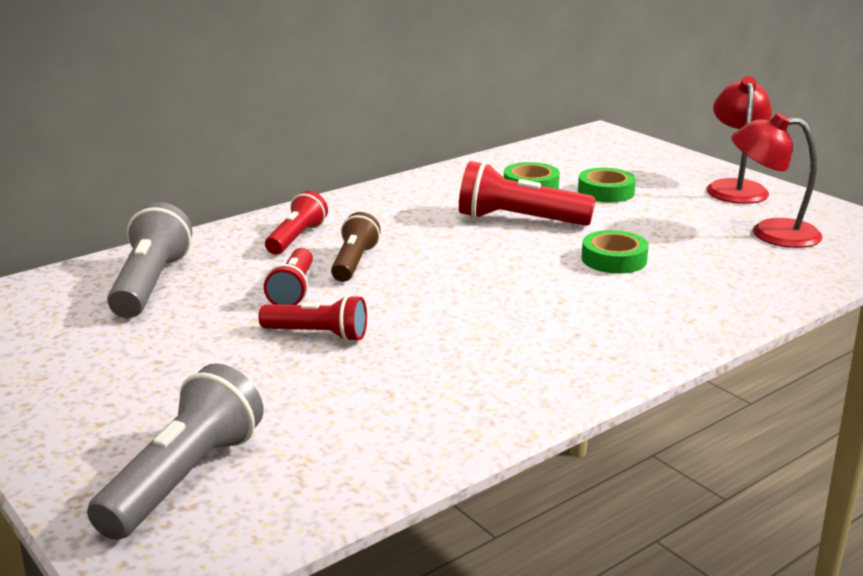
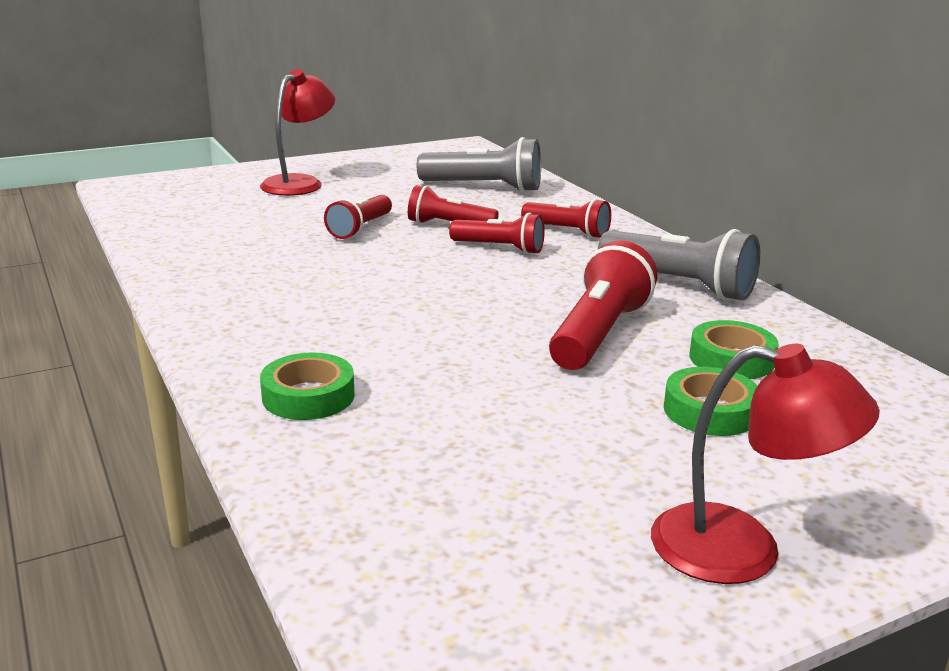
camera: 100 degrees right, 0 degrees up
(183, 478) = (201, 192): grey flashlight -> grey flashlight (679, 285)
(354, 262) = (500, 248): brown flashlight -> red flashlight
(614, 259) = (454, 371): green tape -> green tape (308, 396)
(770, 233) = (507, 523): red lamp -> red lamp (300, 183)

